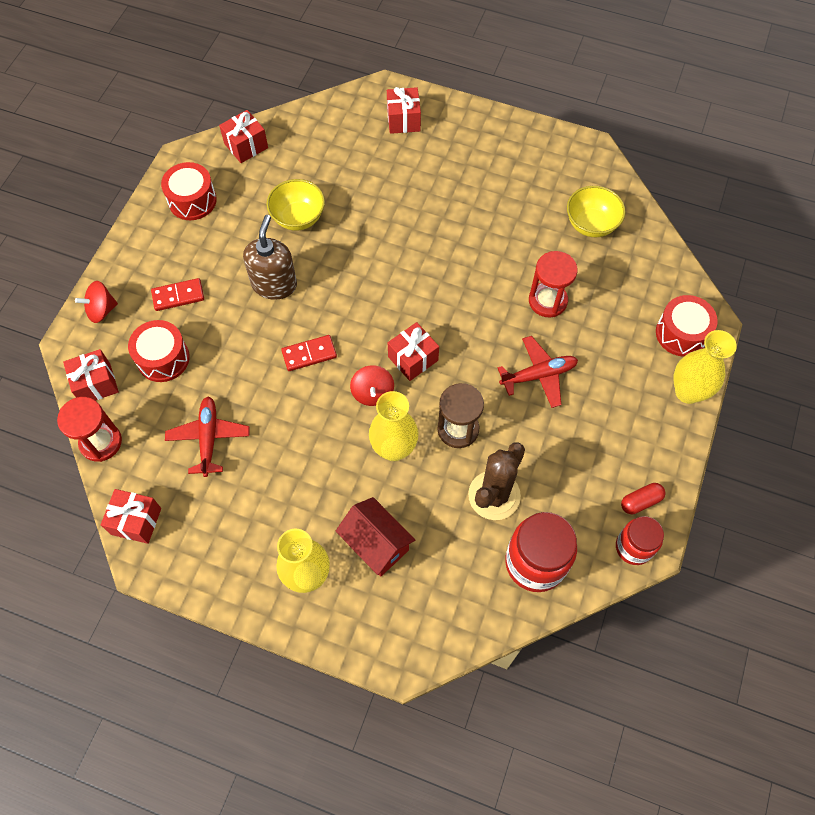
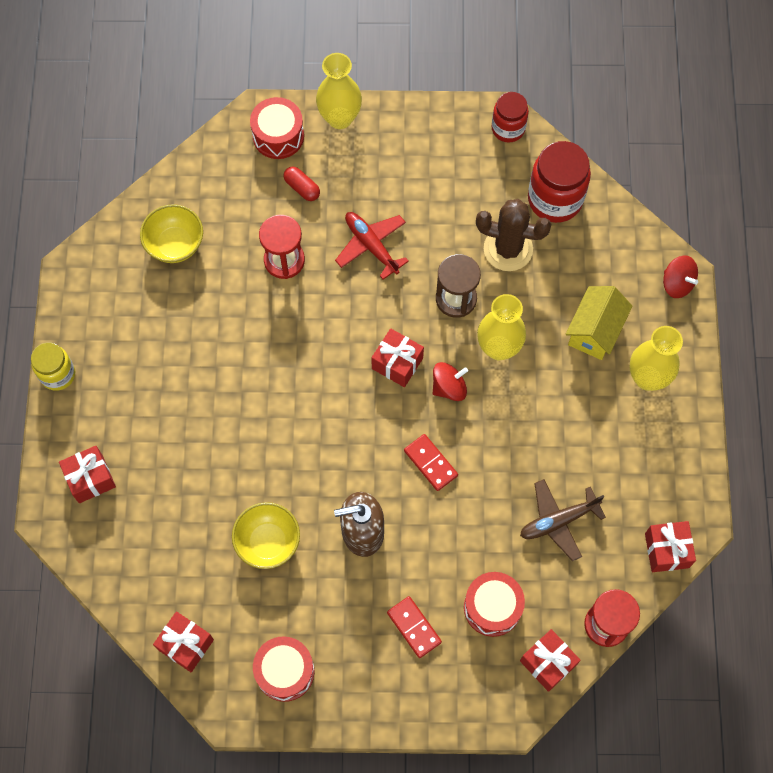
camera: 110 degrees left, 5 degrees up
(101, 310) = (462, 702): red spinning top -> red spinning top (677, 283)
(209, 438) = (558, 521): red plane -> brown plane
(376, 544) = (595, 331): red house -> yellow house
(499, 119) = (58, 374): none -> yellow jar
(640, 501) = (464, 132): red capsule -> red capsule (302, 188)

